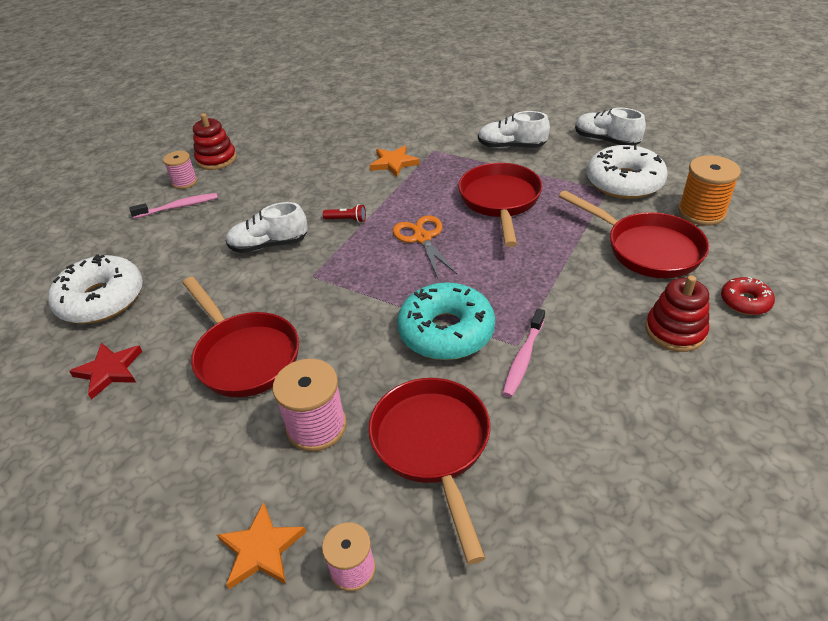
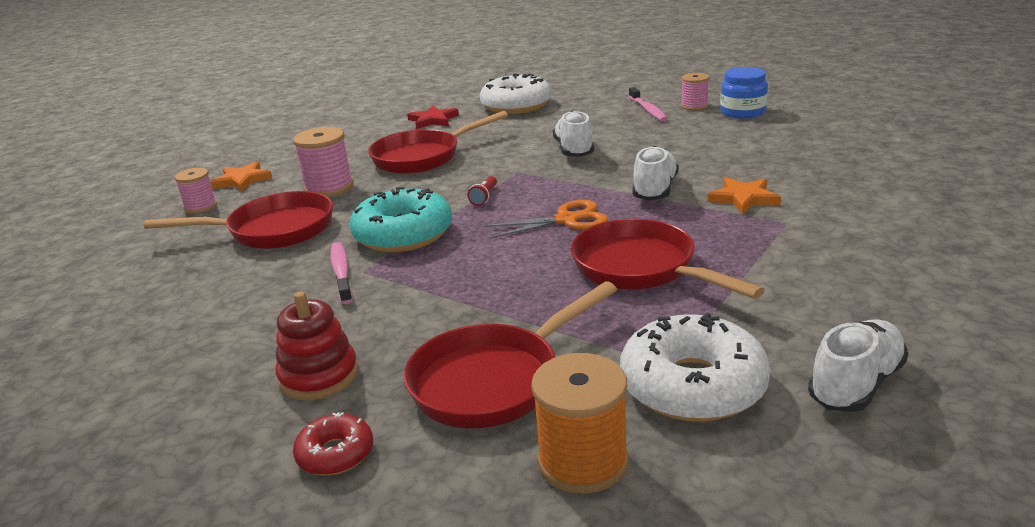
camera: 95 degrees right, 15 degrees down
(216, 159) = (742, 112): red stacking toy -> blue jar
(347, 220) = (612, 180): red flashlight -> red flashlight (484, 197)
(500, 201) = (640, 268): red pan -> red pan turned 135 degrees counterclockwise
(511, 146) = (809, 283): white shoe -> white shoe (655, 190)
(523, 358) = (341, 273): pink toothbrush -> pink toothbrush turned 45 degrees clockwise

